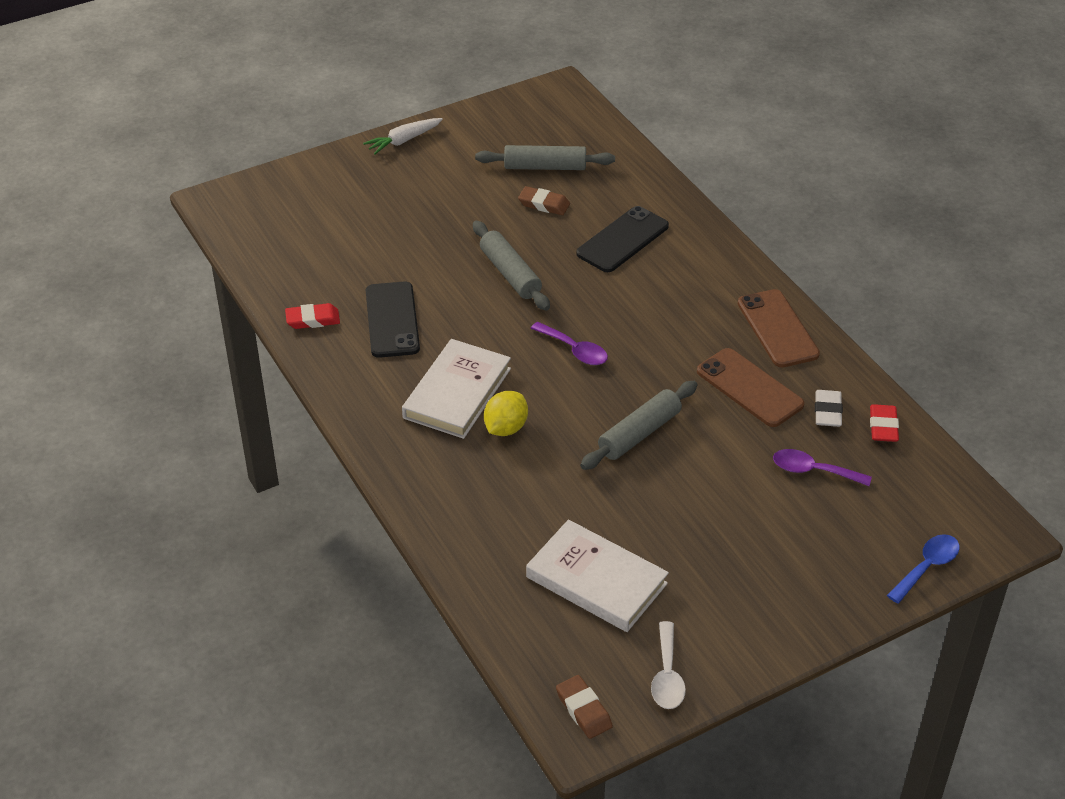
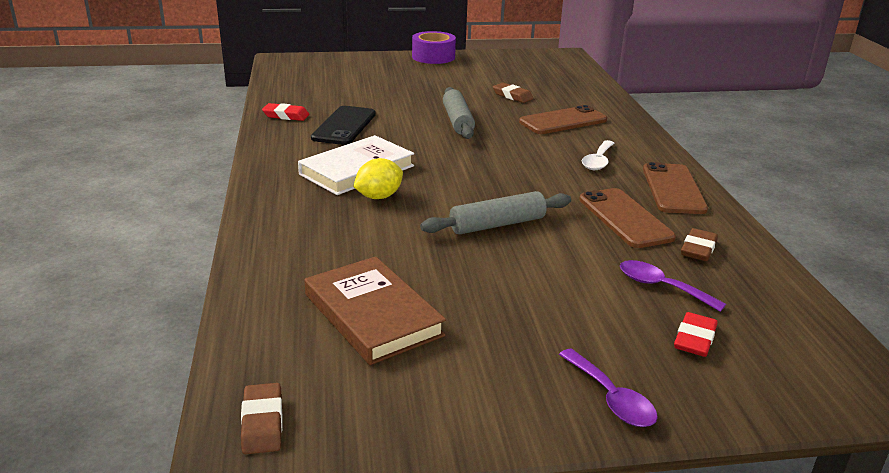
camera: 20 degrees right, 15 degrees down
(403, 141) = (433, 57): white carrot -> purple tape
(545, 167) = (527, 81): grey rolling pin -> none
(574, 350) = (477, 167): purple spoon -> purple spoon (611, 398)
(596, 580) = (372, 315): white book -> brown book
(622, 240) = (563, 121): black phone -> brown phone
(667, 676) = (383, 418): white spoon -> white spoon (598, 161)
(827, 411) = (698, 249): white eraser -> brown eraser
(883, 426) = (756, 272): red eraser -> red eraser (694, 339)
(927, 567) = (767, 400): blue spoon -> none

